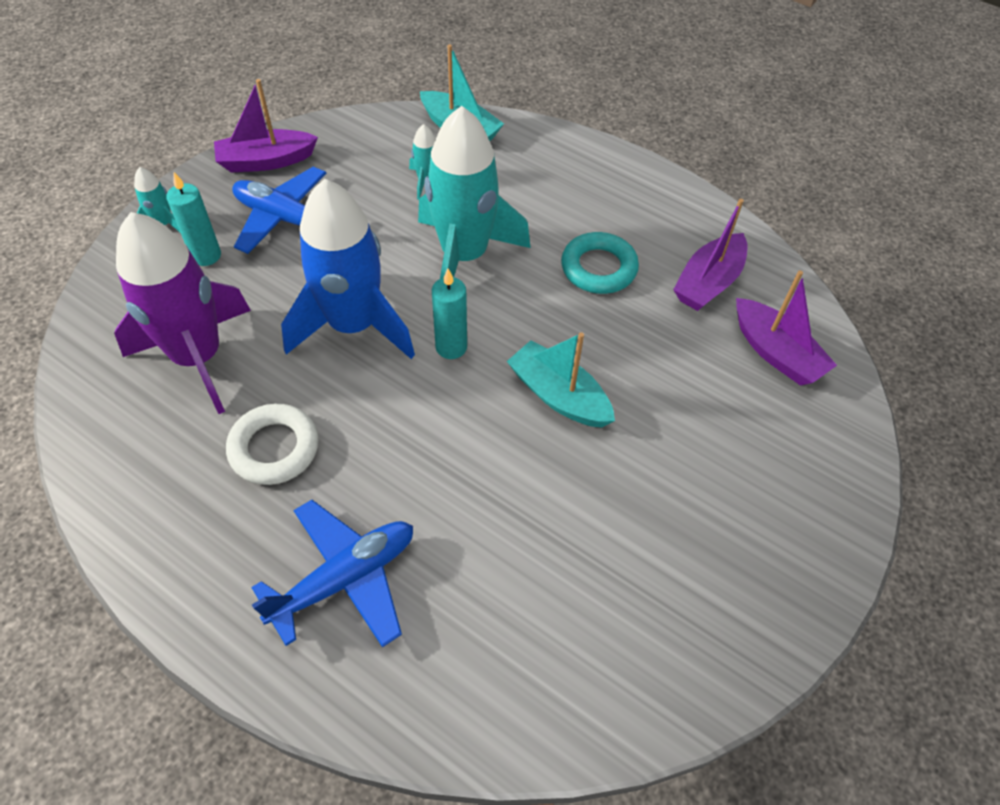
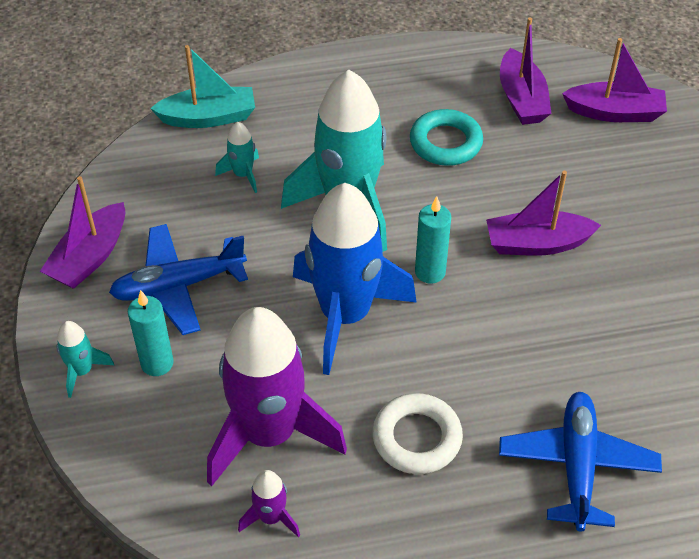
camera: 45 degrees left, 5 degrees down
(122, 409) = (271, 517): none -> purple rocket
(559, 395) = (537, 244): turquoise boat -> purple boat

